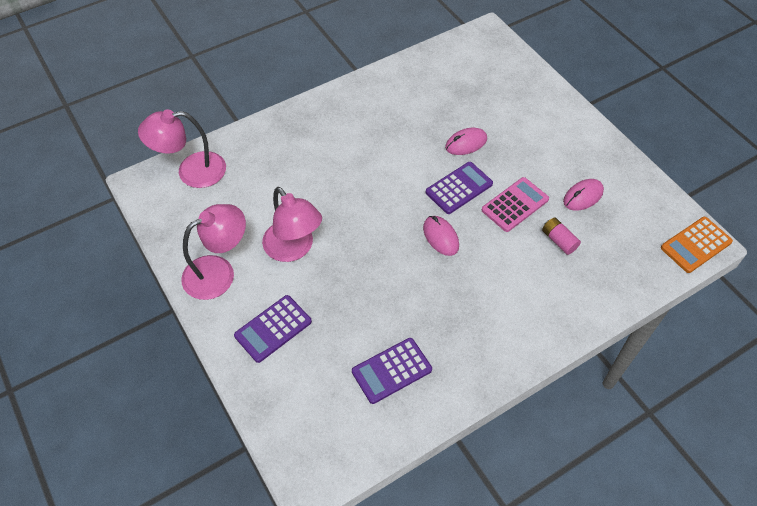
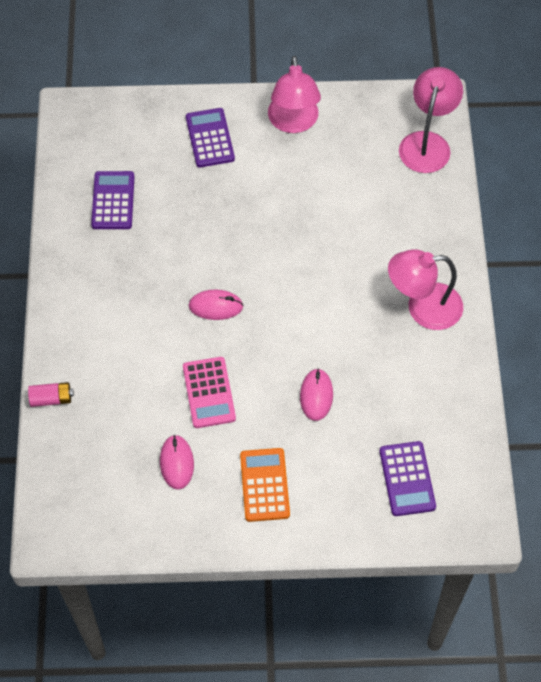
camera: 120 degrees right, 5 degrees up
(294, 249) = (281, 185): pink lamp -> pink lamp (423, 308)
(459, 188) = (262, 355): purple calculator -> purple calculator (407, 479)
(559, 240) = (142, 404): pink battery -> pink battery (51, 399)
(696, 245) = (51, 527): orange calculator -> orange calculator (264, 485)

